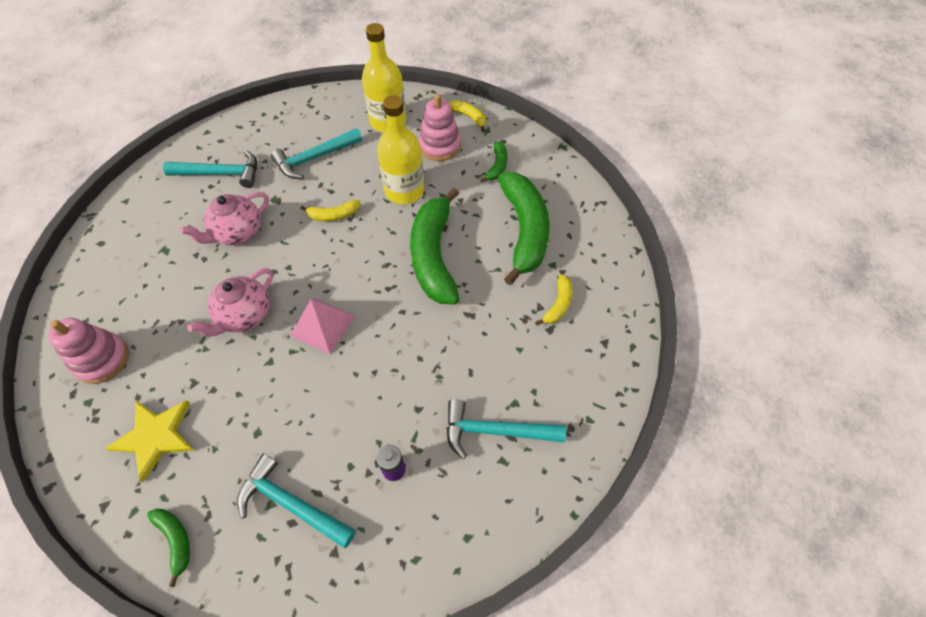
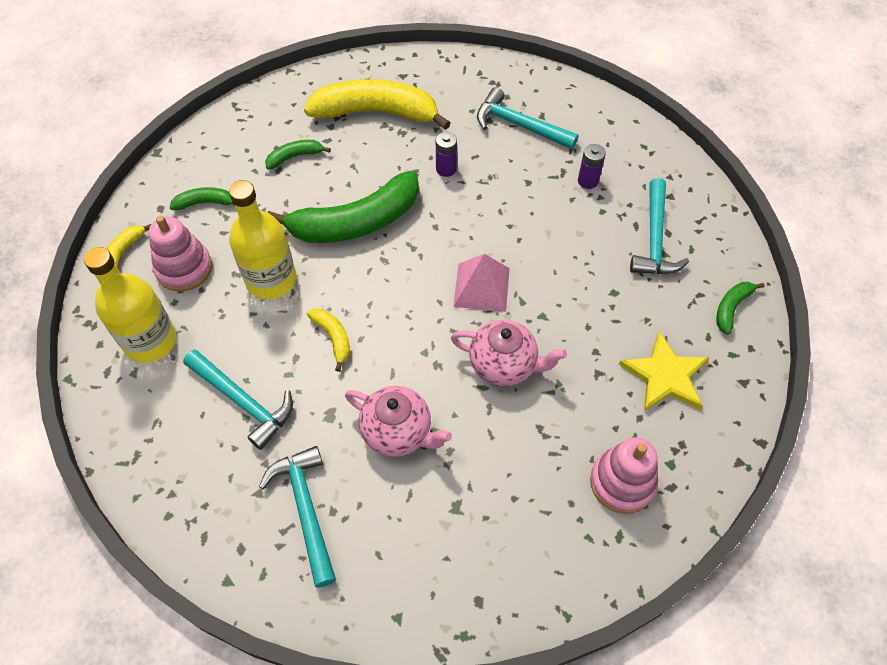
camera: 110 degrees left, 0 degrees up
(464, 341) = (446, 169): none -> purple battery
(496, 431) = (520, 125): turquoise hammer -> turquoise hammer turned 135 degrees clockwise
(524, 230) = (295, 157): green banana -> green banana, size x0.45
(558, 305) = (376, 113): yellow banana -> yellow banana, size x2.24

